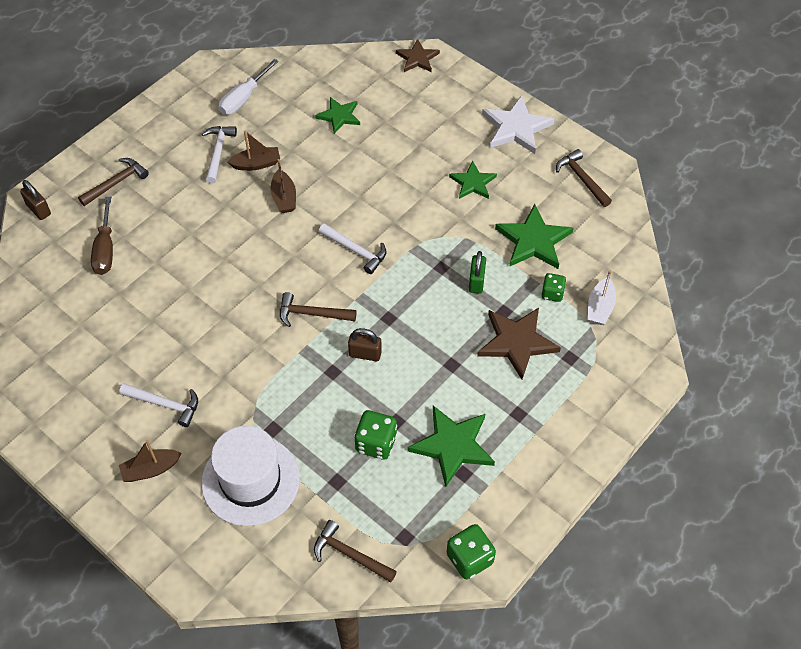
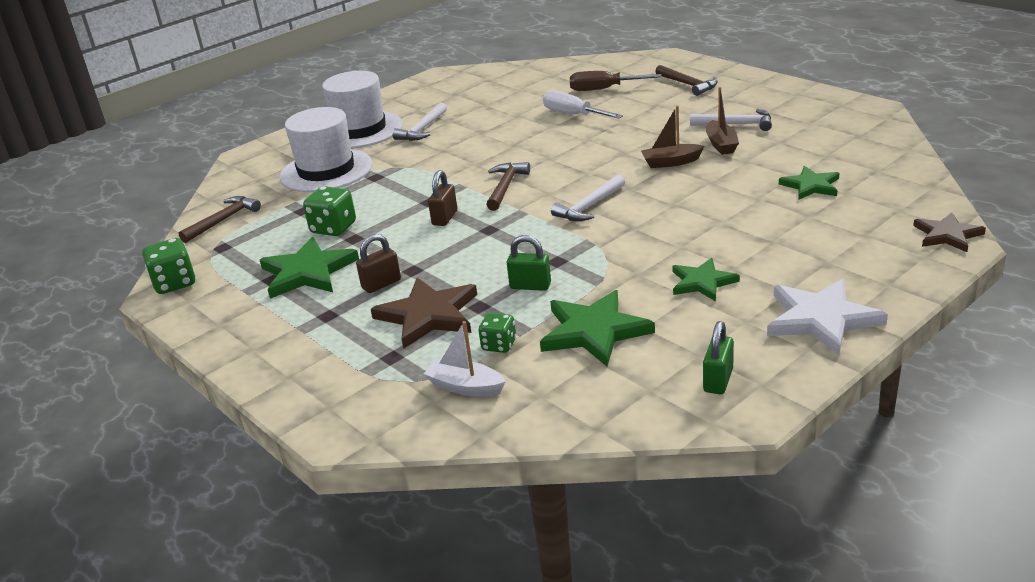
camera: 100 degrees right, 25 degrees down
(39, 210) = (653, 60): brown padlock -> brown padlock (381, 284)
(150, 469) = (360, 130): brown boat -> white hat
(243, 98) = (826, 130): white screwdriver -> white screwdriver (573, 115)
(581, 179) = (718, 380): brown hammer -> green padlock

